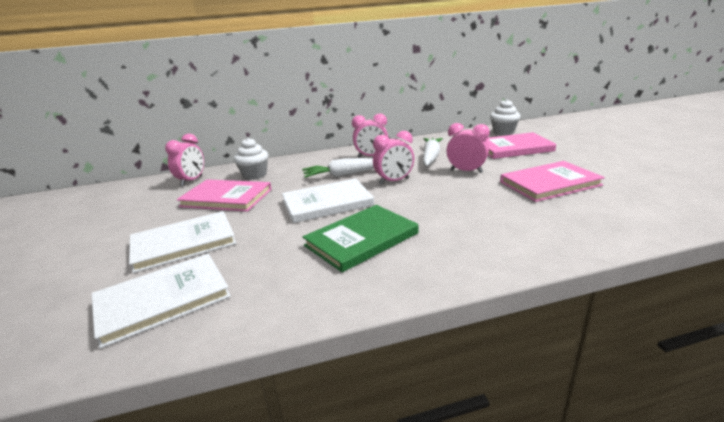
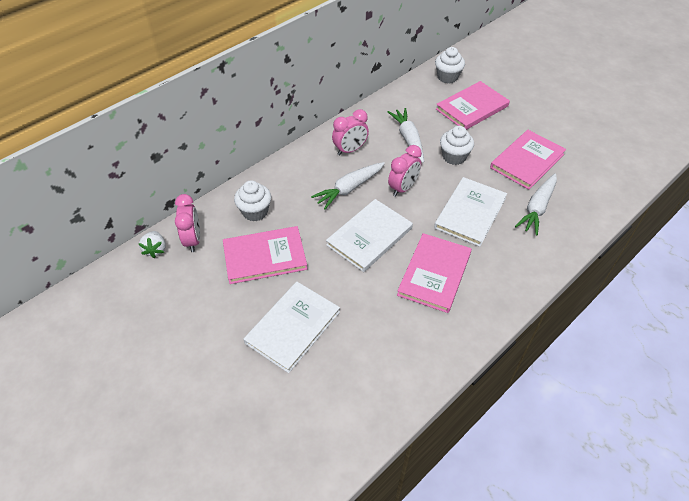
camera: 30 degrees left, 25 degrees up
(161, 181) = (155, 249): none -> white strawberry
(163, 300) = (345, 386): white book -> white book (470, 213)
(361, 239) = (434, 274): green book -> pink book
(466, 171) = (454, 157): pink clock -> white cupcake
(536, 216) = (537, 208): none -> white carrot

